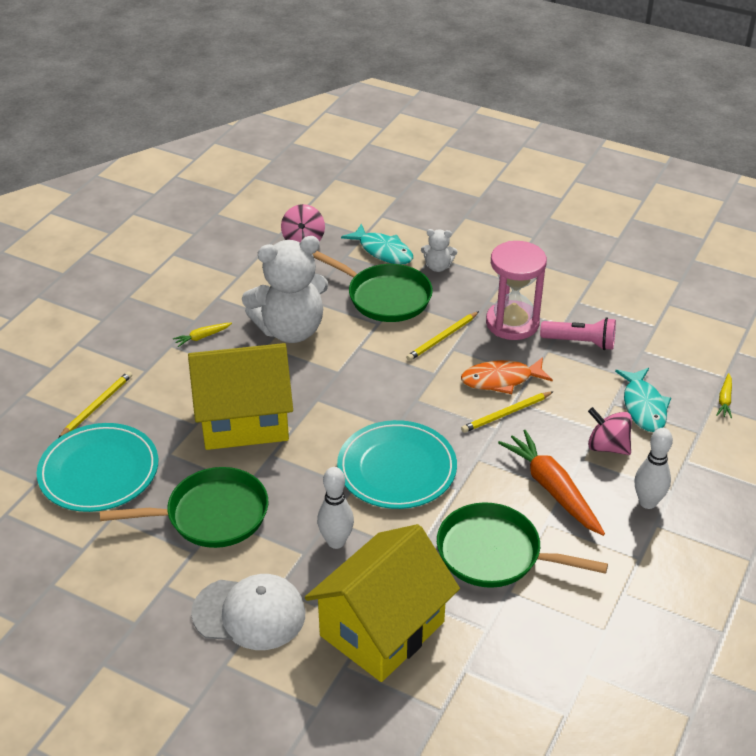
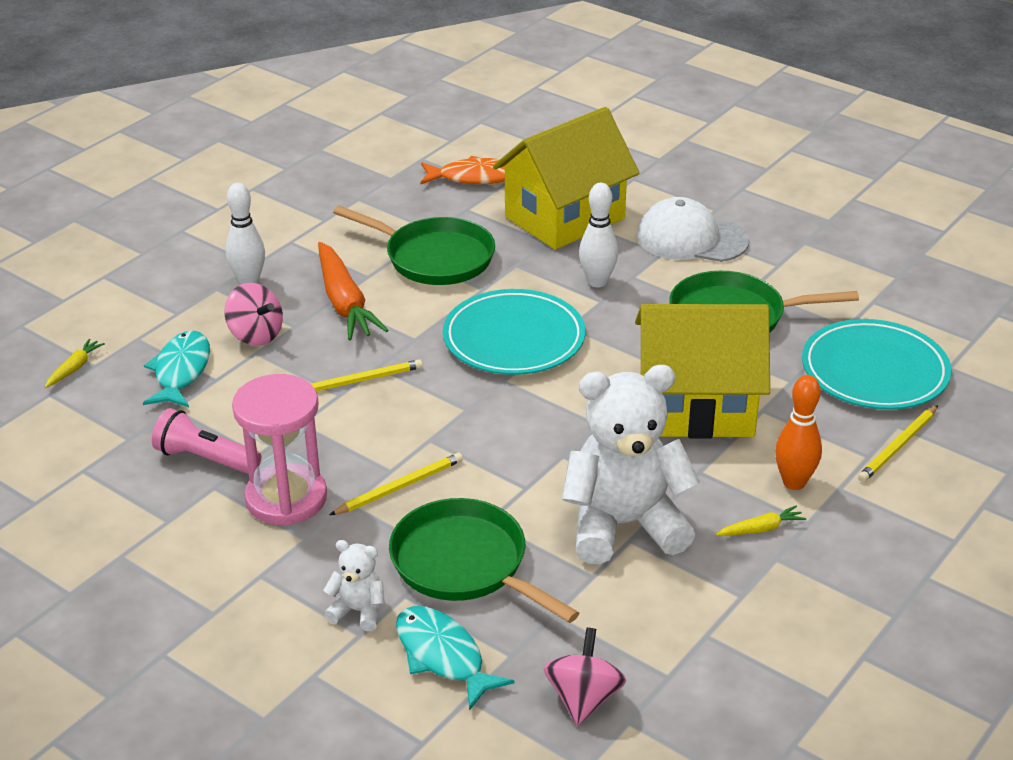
camera: 170 degrees left, 5 degrees down
(177, 370) = (794, 482): none -> orange bowling pin
(501, 380) = (343, 421): orange fish -> orange fish (474, 177)

